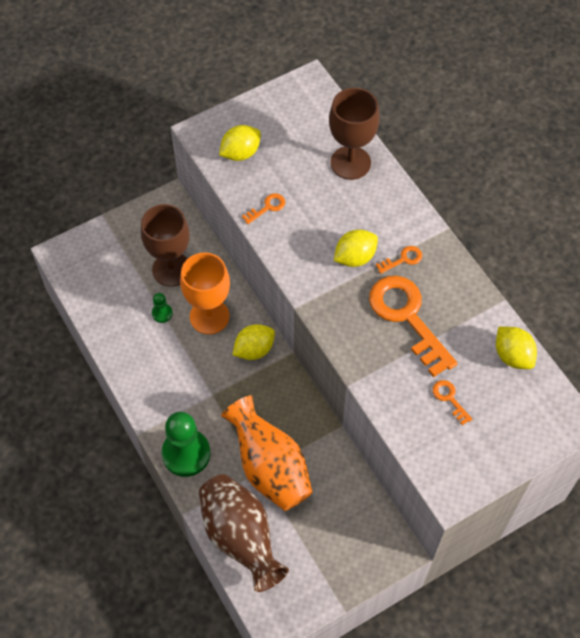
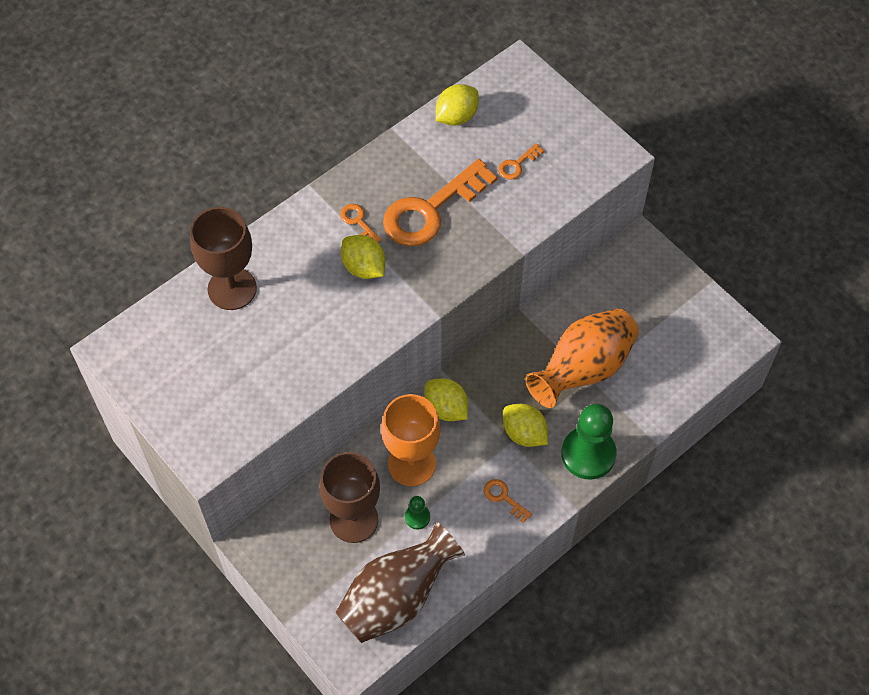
camera: 100 degrees left, 0 degrees up
(240, 153) = (232, 409): yellow lemon -> yellow lemon (524, 433)
(241, 537) = (666, 383): brown vase -> brown vase (397, 597)
(267, 207) = (309, 366): orange key -> orange key (503, 498)

